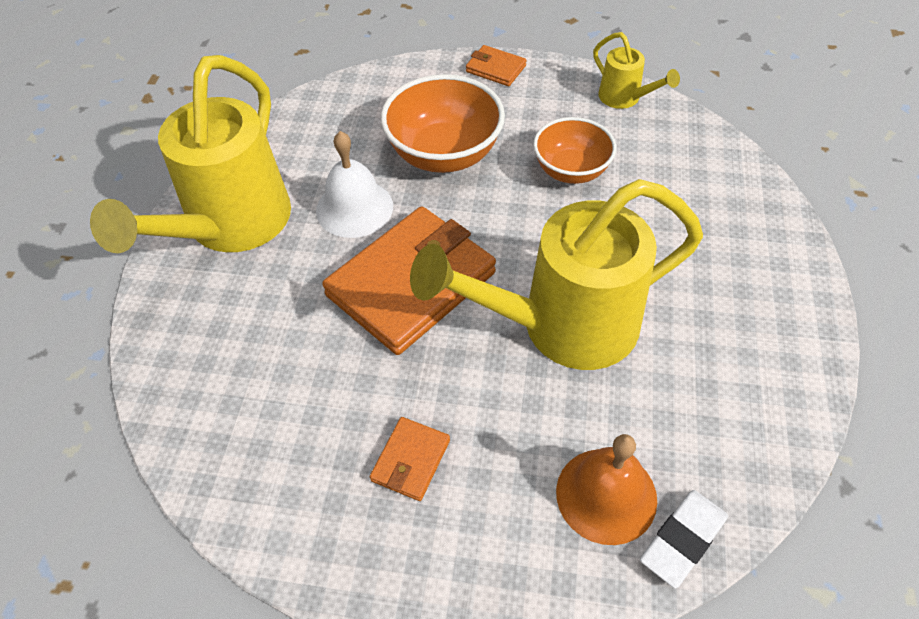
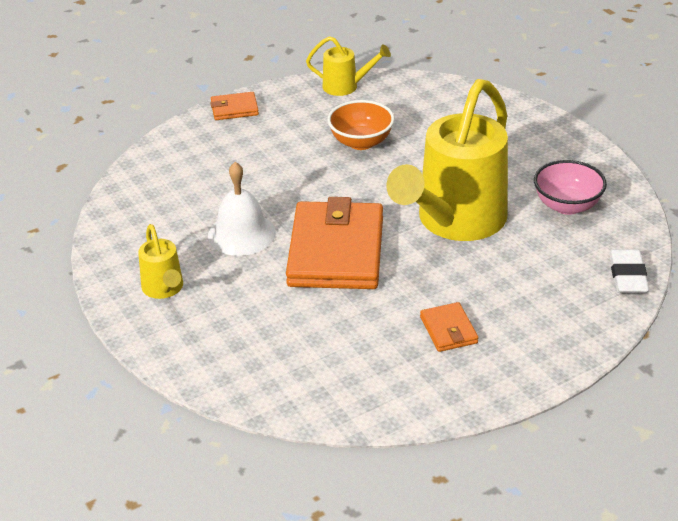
camera: 40 degrees left, 15 degrees down
(231, 226) = (164, 289): yellow watering can -> yellow watering can, size x0.45
(444, 154) = (264, 174): orange bowl -> none
(606, 495) = (570, 281): orange bell -> none
(709, 388) = (567, 206): none -> pink bowl

